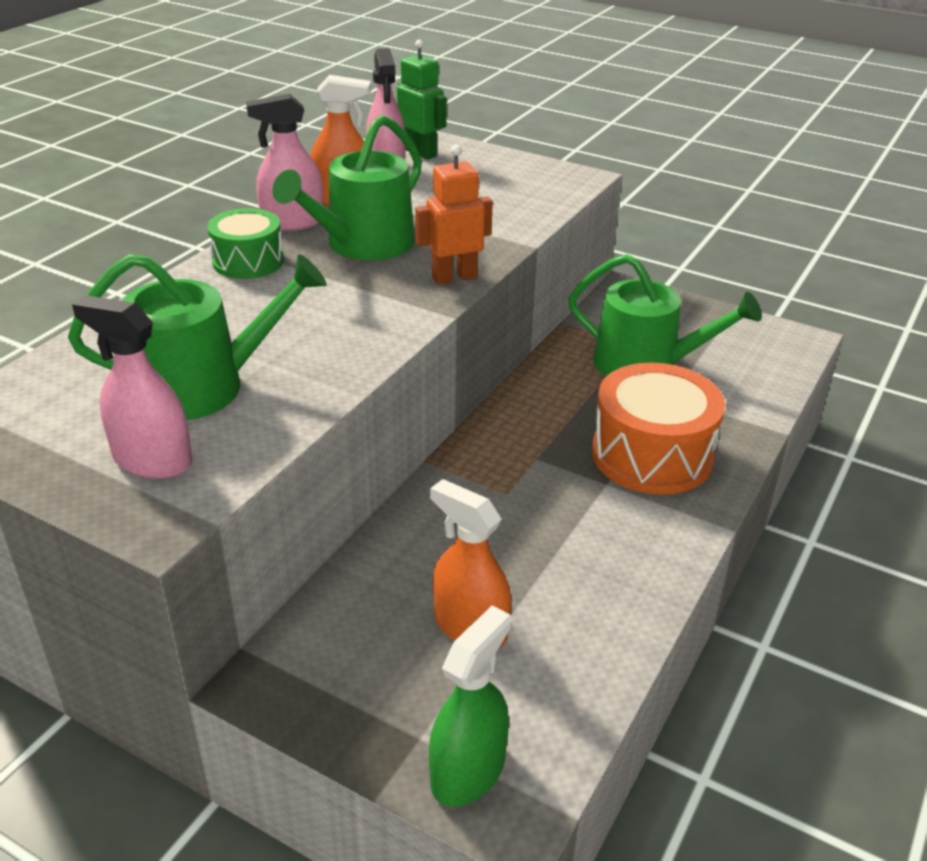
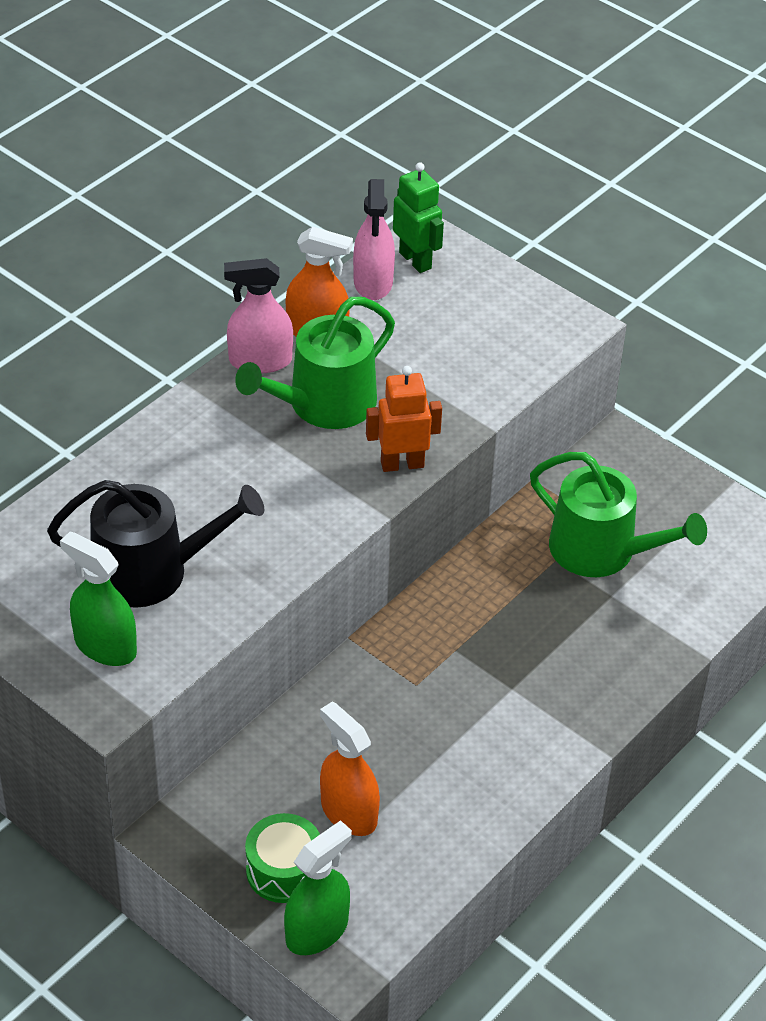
camera: 10 degrees right, 10 degrees up
(152, 460) = (105, 646): pink spray bottle -> green spray bottle
(202, 386) = (152, 571): green watering can -> black watering can
(248, 261) = (209, 414): green drum -> green drum (284, 870)
(652, 455) = (566, 663): orange drum -> none

